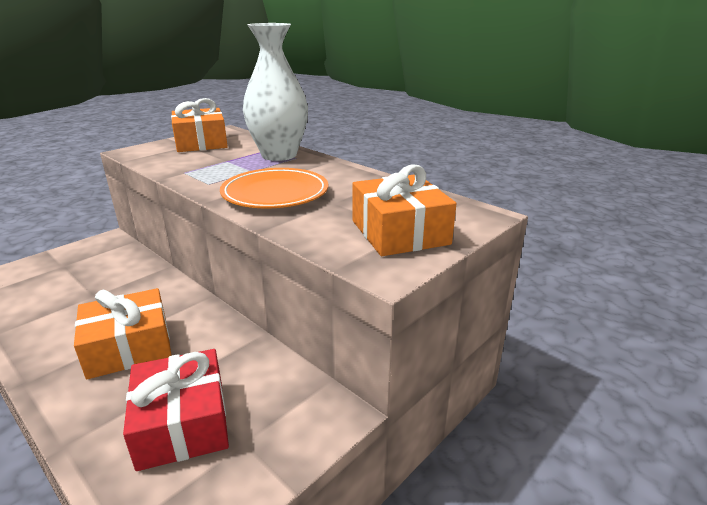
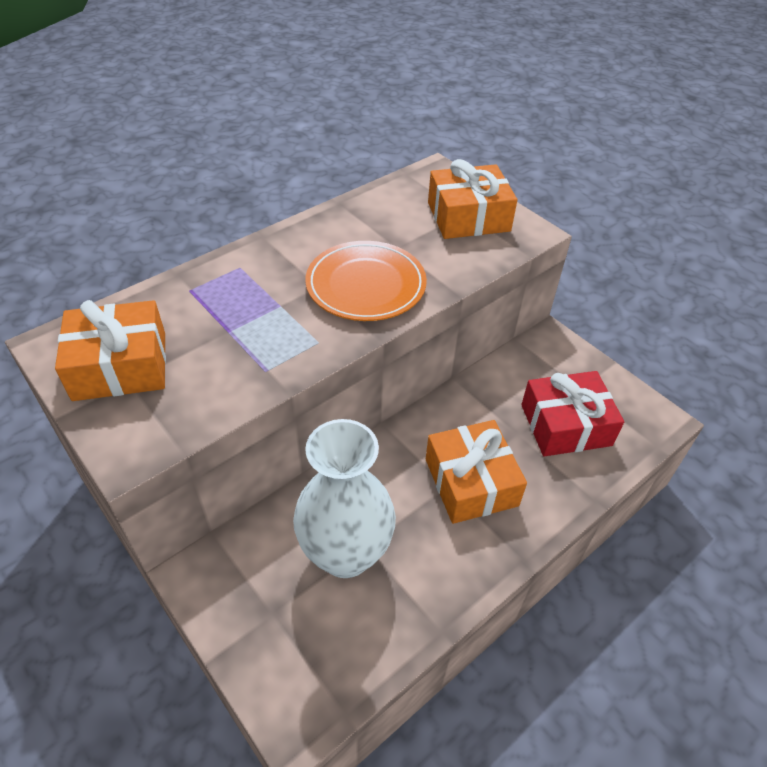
camera: 85 degrees left, 20 degrees up
(279, 155) = (225, 281): white vase -> white vase (345, 553)

